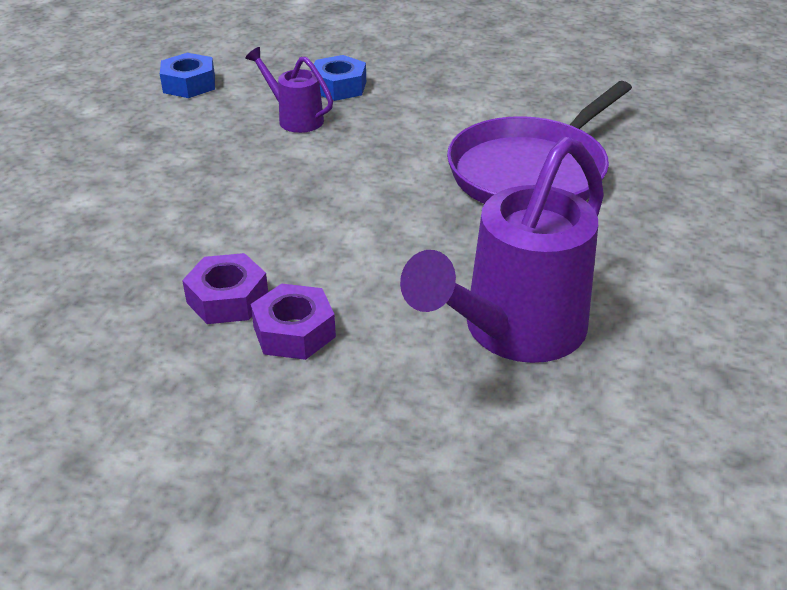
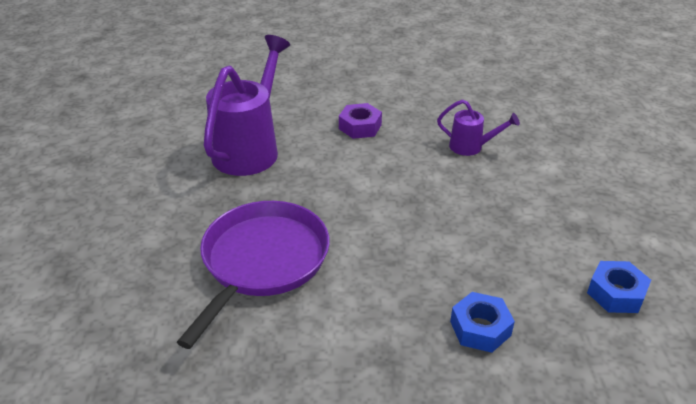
camera: 160 degrees right, 0 degrees up
(227, 299) = (405, 133): purple nut -> none
(295, 119) = (483, 273): purple watering can -> purple watering can (471, 147)

